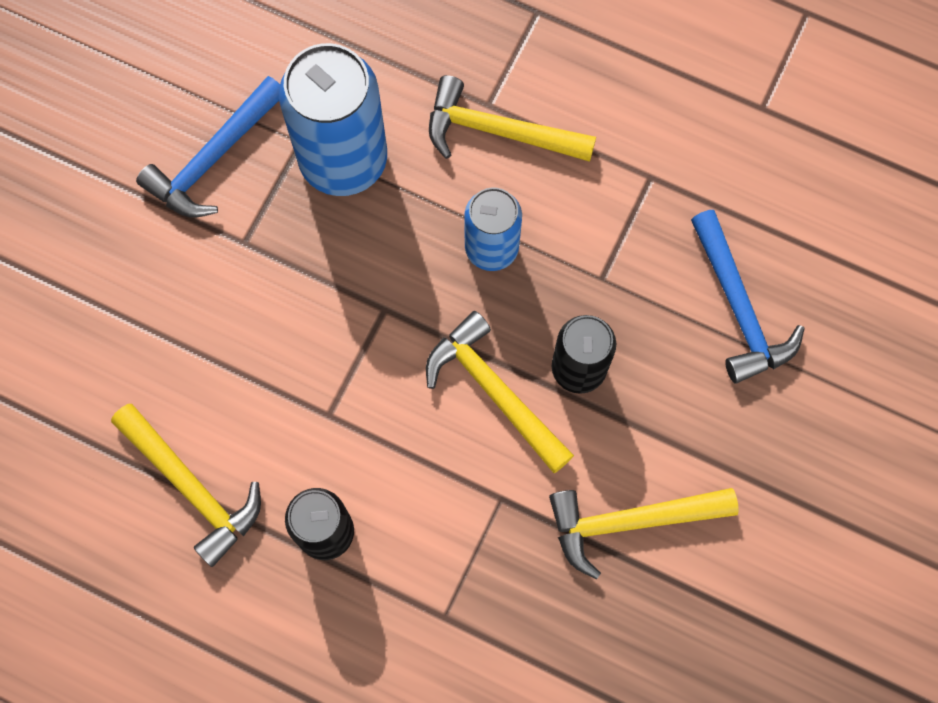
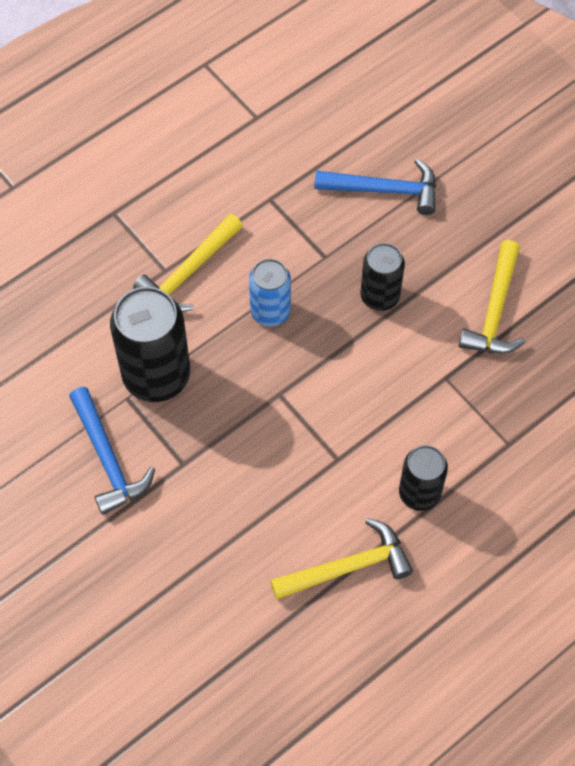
camera: 65 degrees left, 10 degrees down
(343, 160) = (156, 375): blue can -> black can
(495, 391) = (371, 351): yellow hammer -> none

